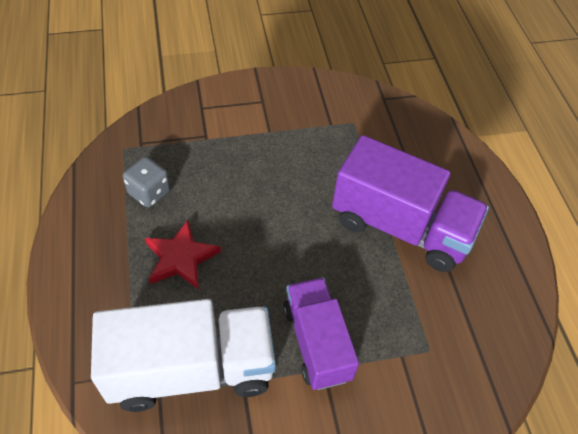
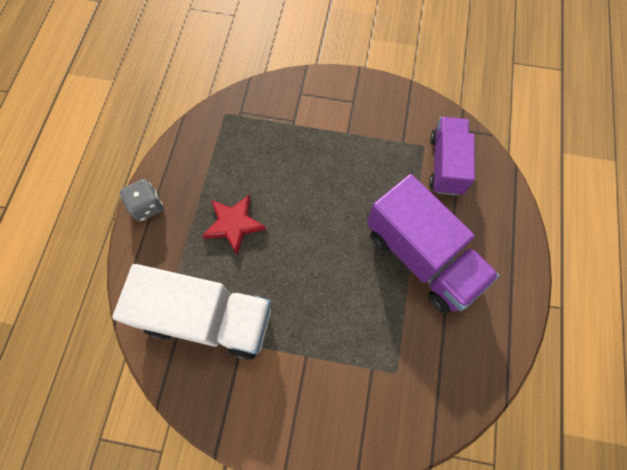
camera: 25 degrees right, 15 degrees up
(149, 192) = (231, 159): grey dice -> grey dice (147, 206)
(316, 342) = (309, 332): purple truck -> purple truck (446, 164)

